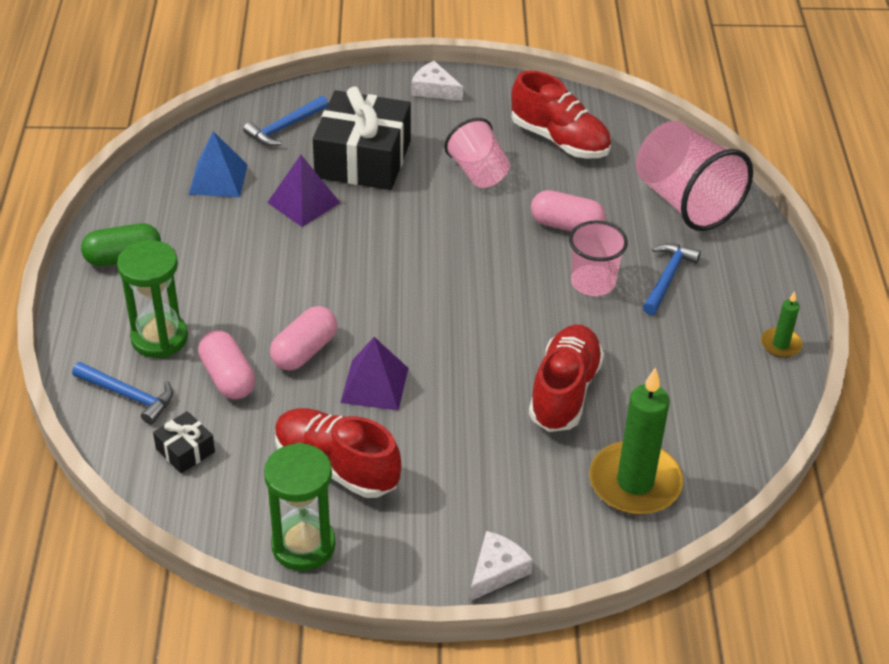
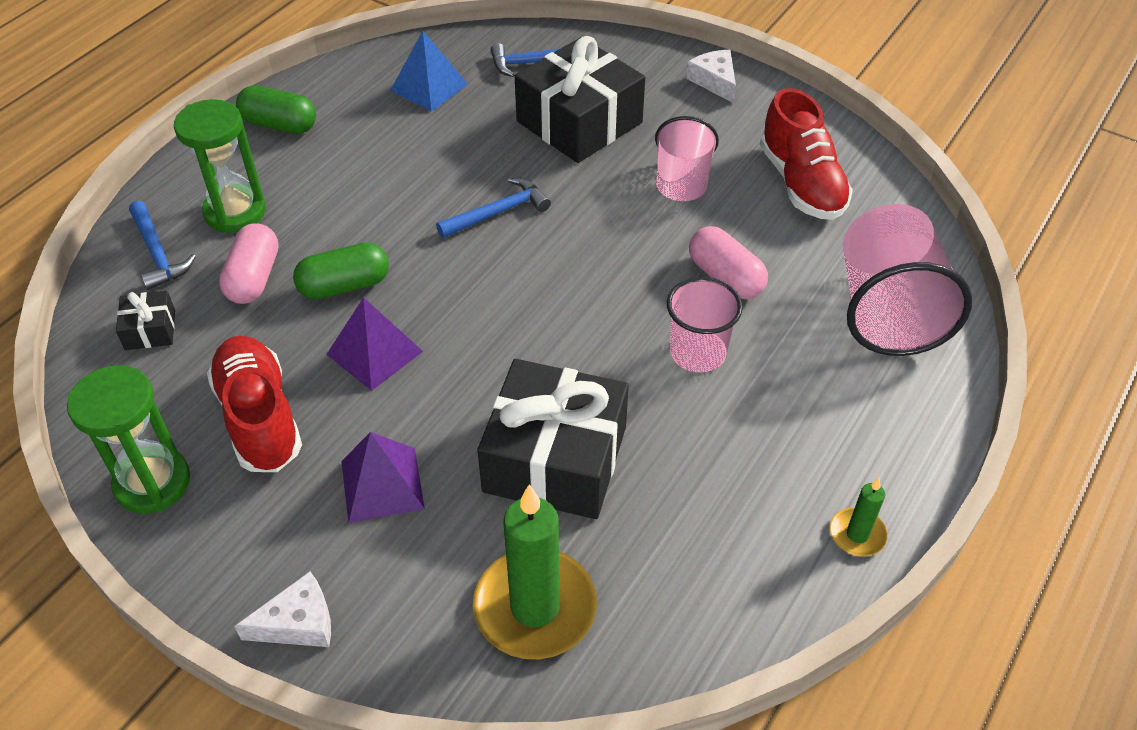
camera: 35 degrees right, 5 degrees up
(303, 202) = (484, 140): purple pyramid -> purple pyramid (382, 484)
(304, 351) = (344, 286): pink capsule -> green capsule
(564, 392) = (555, 459): red shoe -> black gift
(667, 278) = (788, 387): blue hammer -> blue hammer (498, 212)

